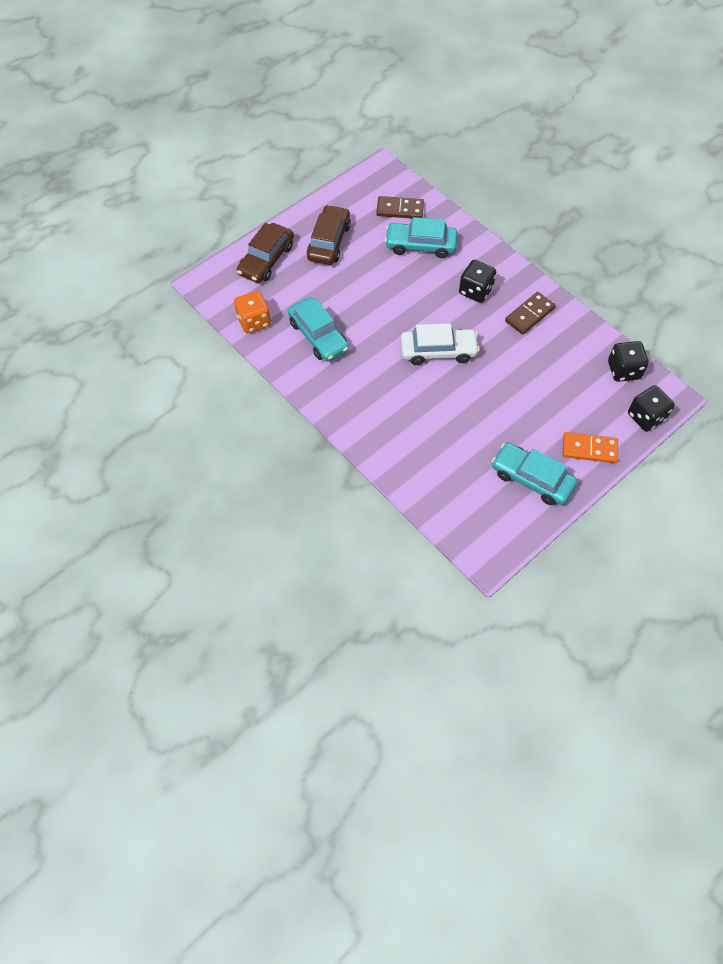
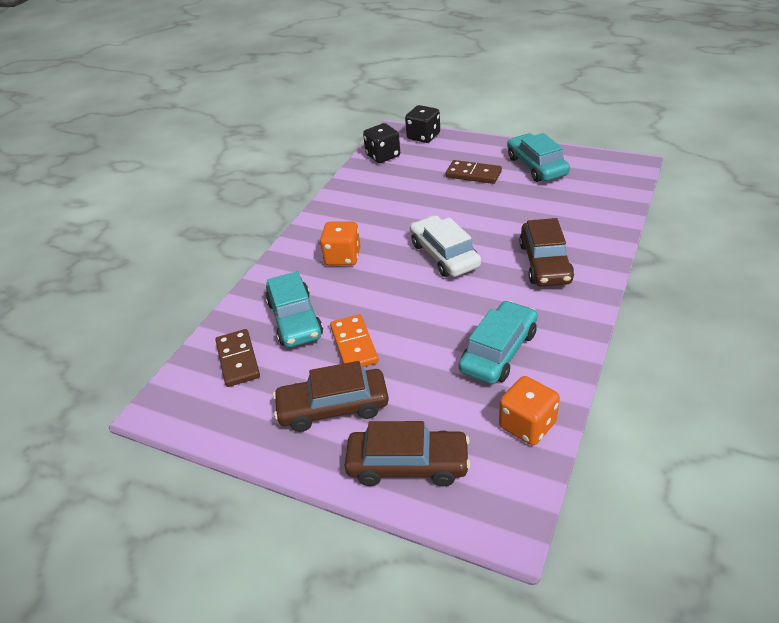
camera: 110 degrees left, 20 degrees down
(387, 407) = (545, 263): none -> brown car
(475, 291) = (343, 257): black dice -> orange dice
(529, 315) = (353, 216): brown domino -> brown domino (473, 174)
(532, 479) = (536, 166): turquoise car -> turquoise car turned 150 degrees clockwise
(589, 449) = (479, 150): orange domino -> orange domino (354, 344)

